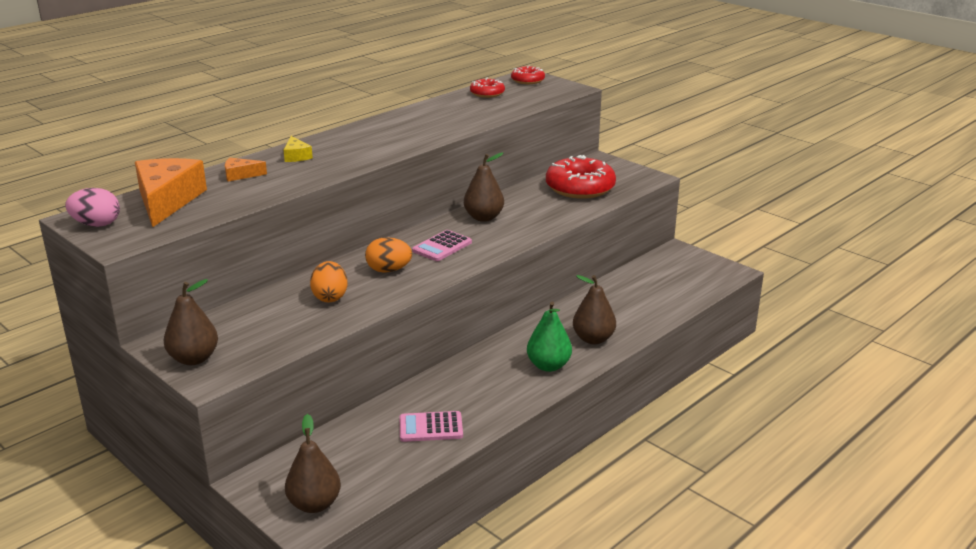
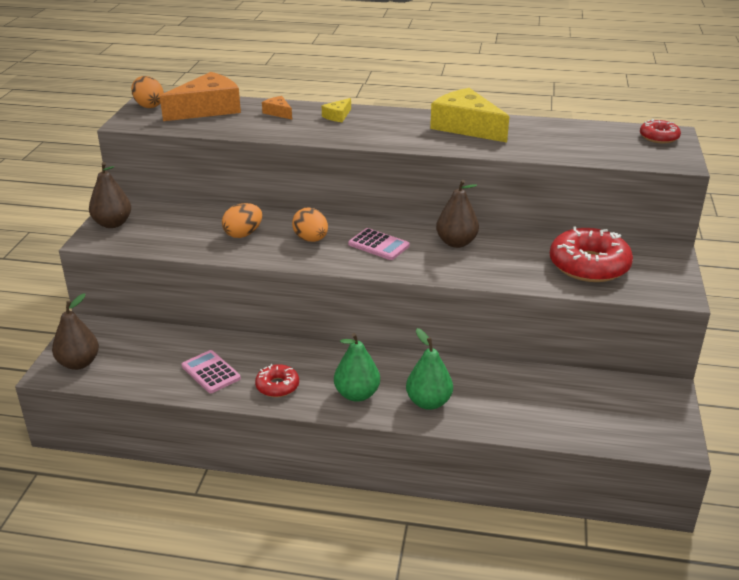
camera: 55 degrees right, 5 degrees up
(96, 224) = (149, 105): pink egg -> orange egg
(406, 123) = (466, 127): none -> yellow cheese
(442, 246) = (378, 245): pink calculator -> pink calculator turned 150 degrees counterclockwise
(487, 93) = (591, 132): red donut -> red donut (277, 386)
(593, 339) = (428, 402): brown pear -> green pear

